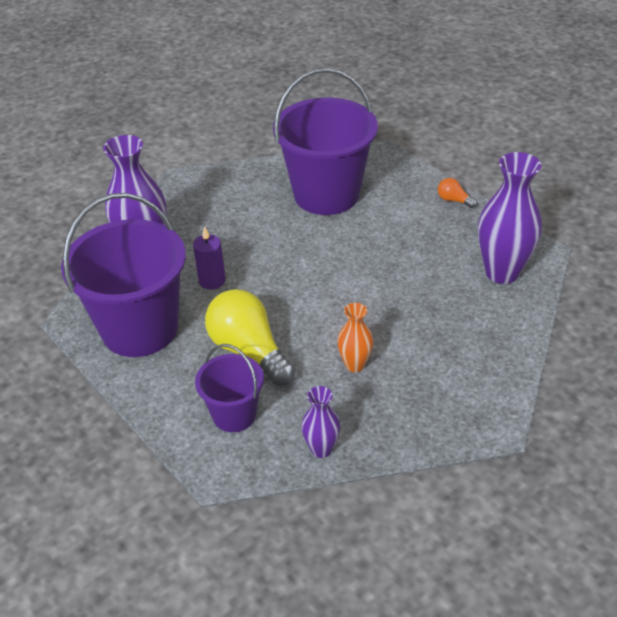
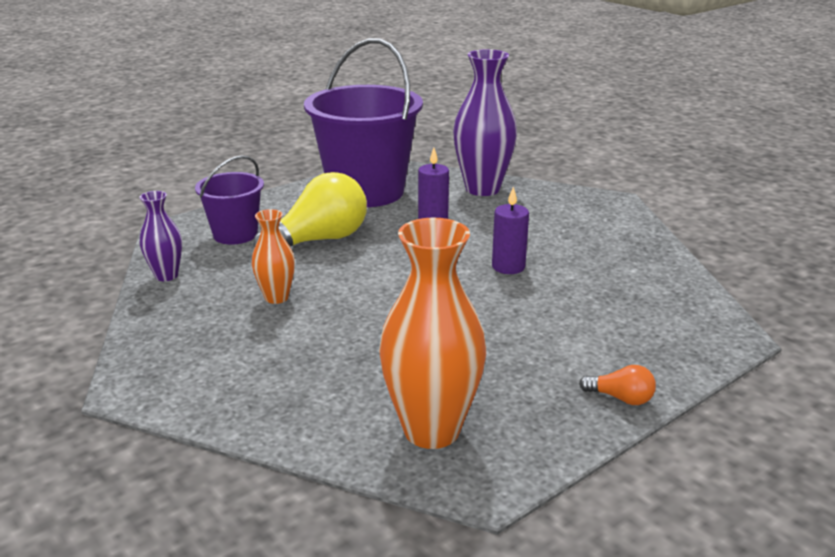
camera: 90 degrees right, 15 degrees down
(297, 239) = (508, 267): none -> purple candle
(326, 194) = (609, 288): purple bucket -> none
(454, 200) = (621, 398): orange light bulb -> orange light bulb turned 75 degrees clockwise
(502, 272) = (431, 430): purple vase -> orange vase

